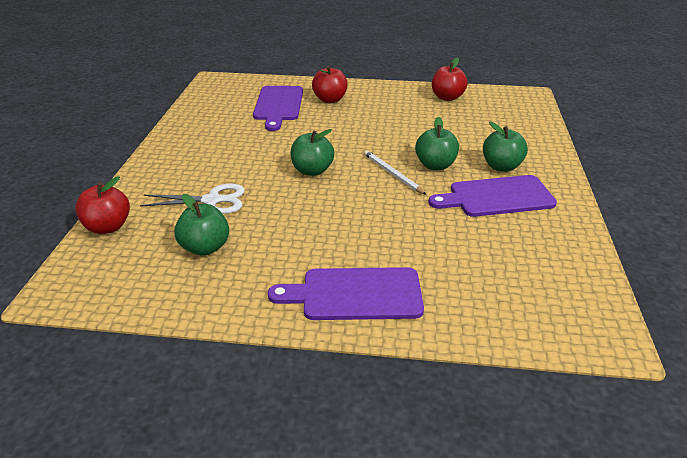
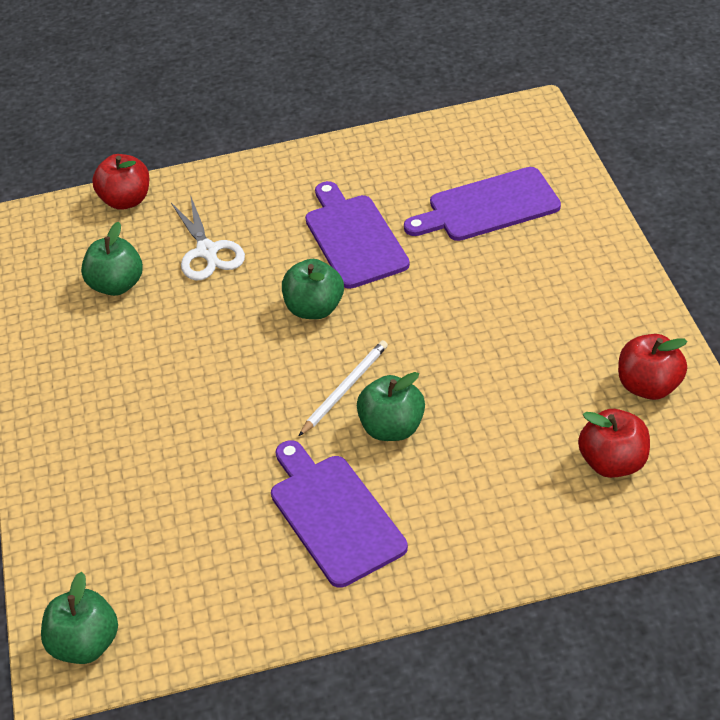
camera: 75 degrees right, 10 degrees up
(330, 100) = (543, 252): red apple -> red apple (613, 463)
(355, 294) = (77, 429): purple cutting board -> purple cutting board (354, 238)
(501, 167) = (427, 505): green apple -> green apple (86, 644)

